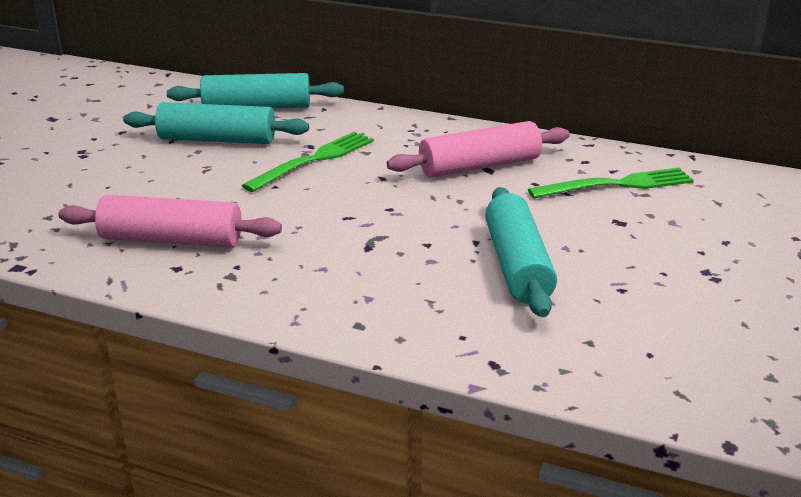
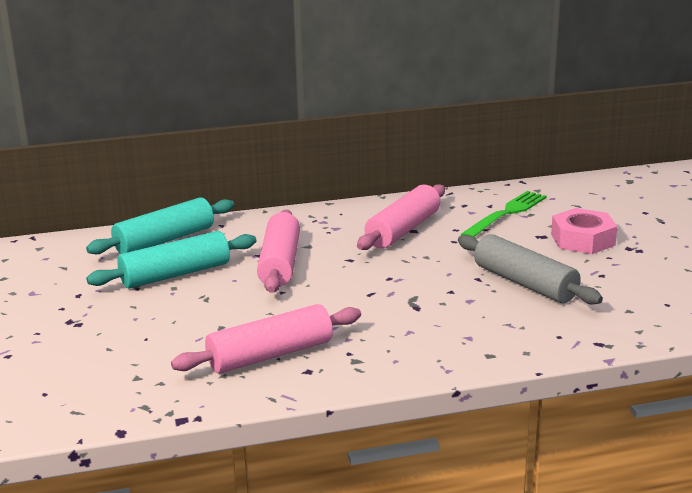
camera: 35 degrees left, 5 degrees down
(315, 159) = (280, 263): green fork -> pink rolling pin
(517, 265) = (525, 283): turquoise rolling pin -> grey rolling pin
(662, 242) = (582, 240): none -> pink nut

